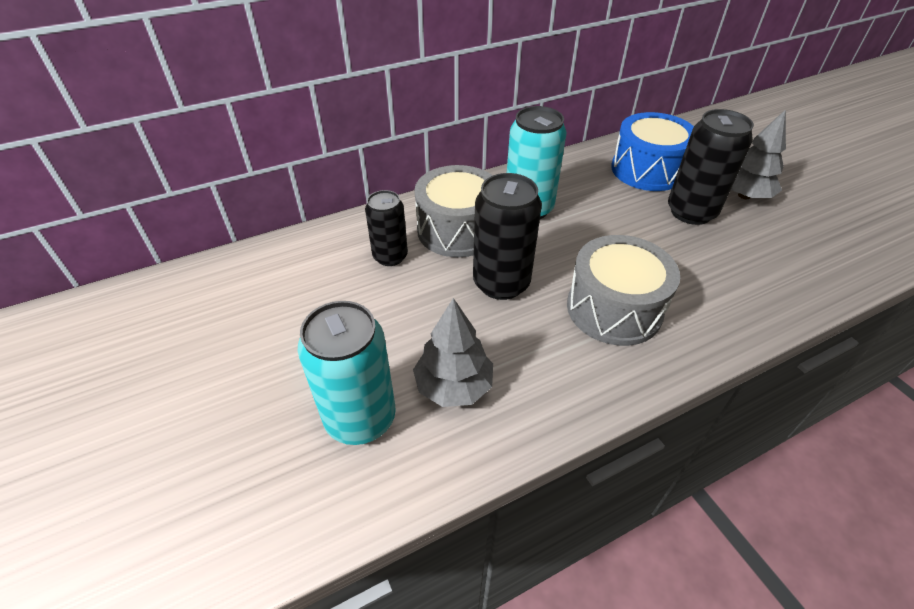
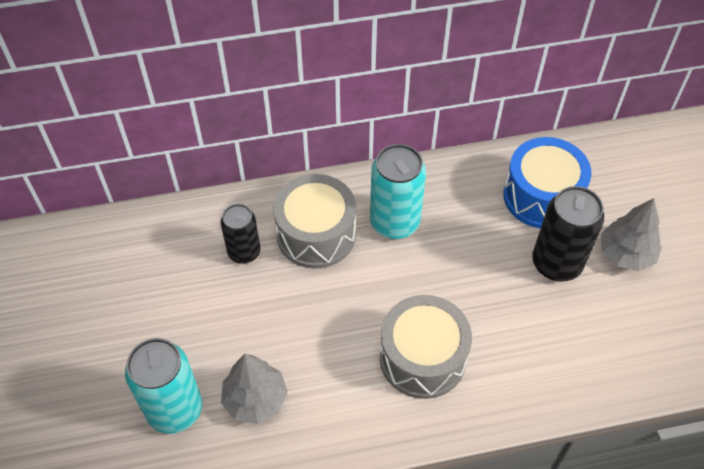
camera: 15 degrees right, 10 degrees up
(501, 283) = (333, 306): black can -> none

